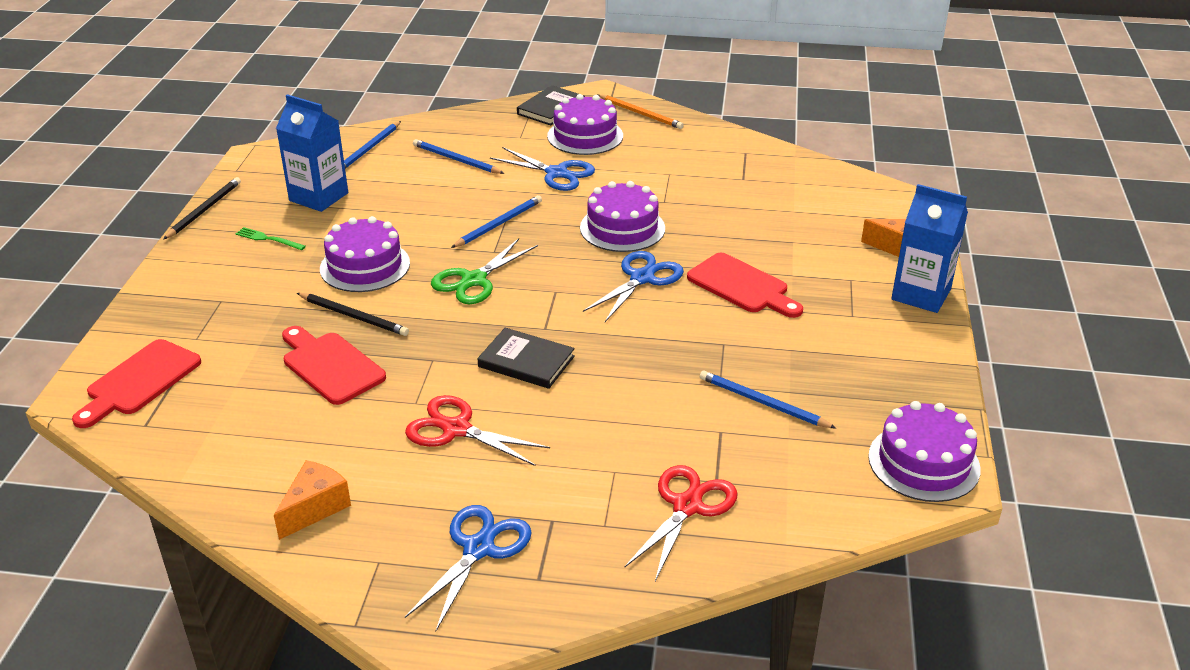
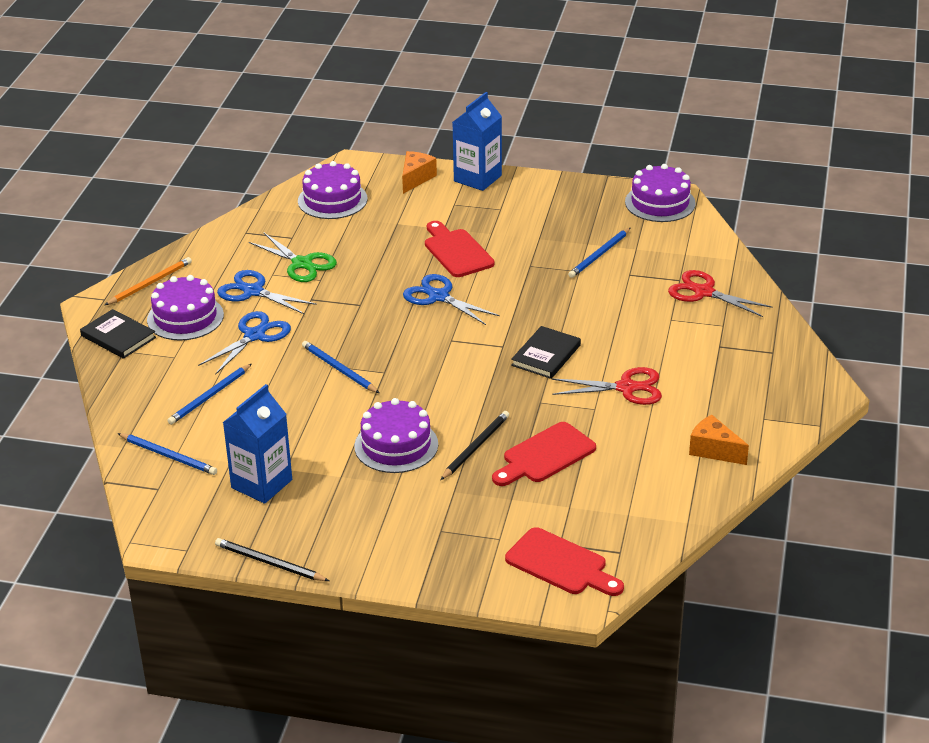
camera: 85 degrees left, 0 degrees up
(268, 239) = (337, 510): green fork -> none
(456, 429) = (626, 388): red scissors -> red scissors turned 120 degrees counterclockwise
(474, 280) = (429, 382): green scissors -> green scissors (302, 264)
(479, 548) = (748, 376): blue scissors -> blue scissors (253, 291)
(622, 228) = (360, 303): purple cake -> purple cake (332, 200)
(742, 286) = (456, 251): red cutting board -> red cutting board turned 75 degrees counterclockwise

